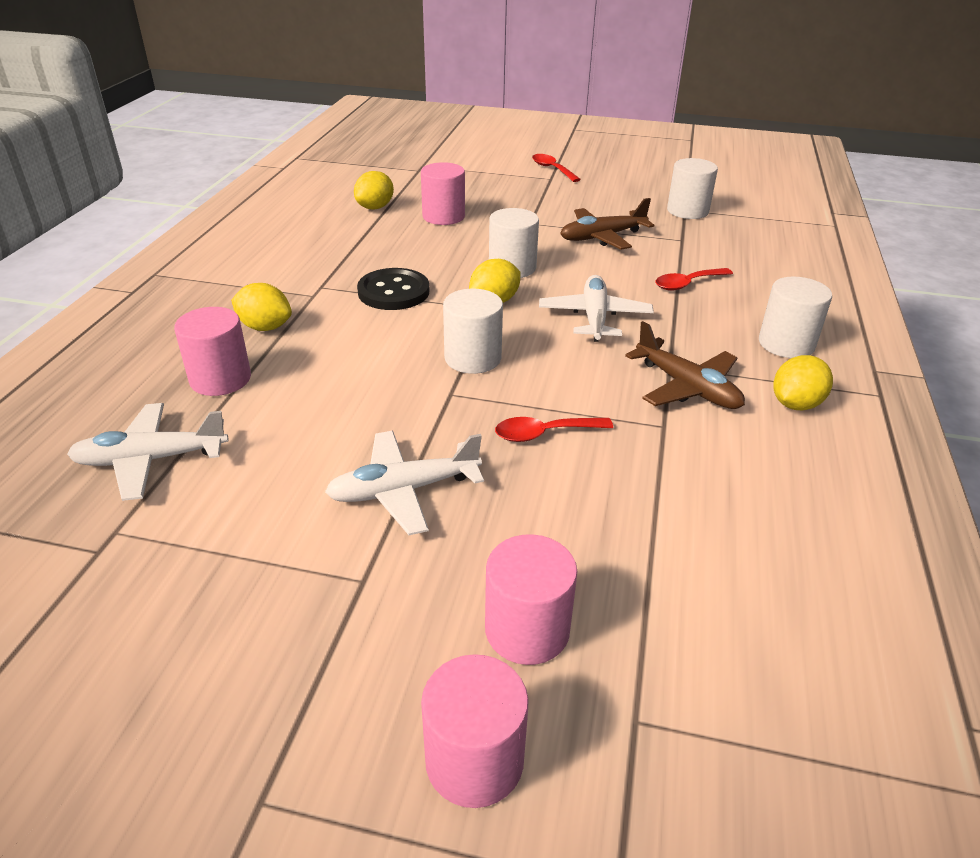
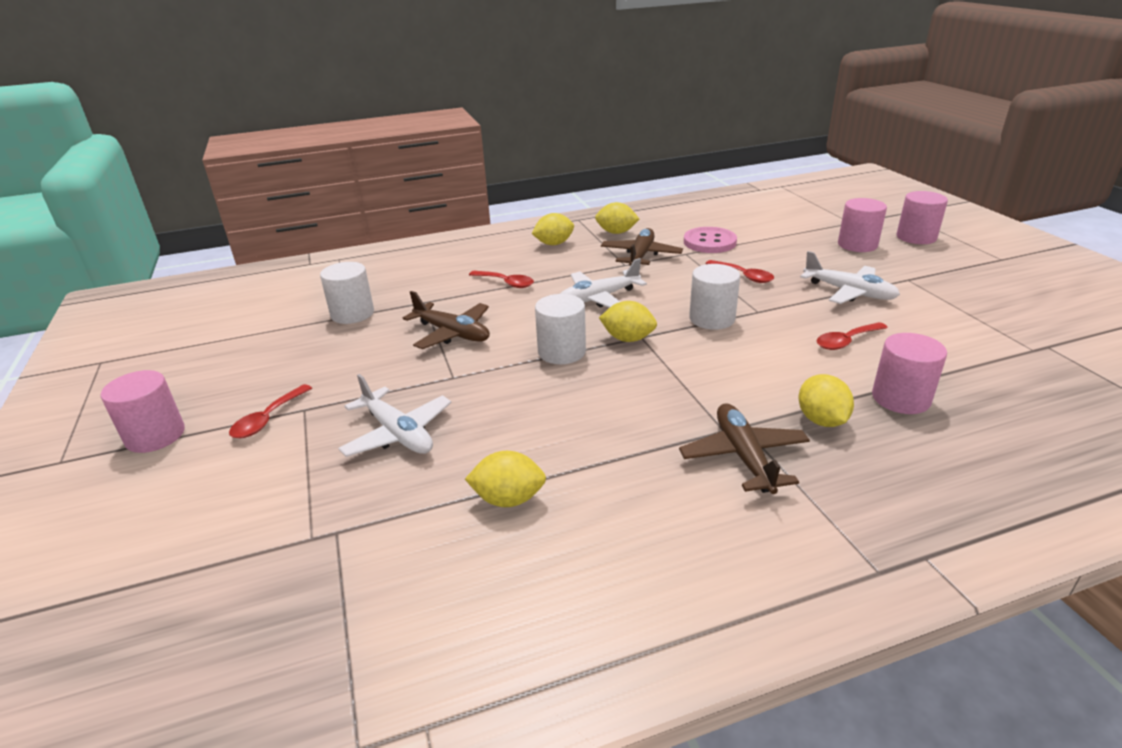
camera: 120 degrees left, 5 degrees down
(151, 459) = (991, 373): white plane -> white plane (398, 433)
(288, 281) = (744, 456): none -> brown plane
(325, 411) = (846, 341): none -> red spoon
(393, 292) = (677, 387): black button -> none
(443, 216) = (486, 434): pink cylinder -> pink cylinder (155, 435)
(687, 467) = (709, 242): none -> pink button
(786, 344) = (554, 244): white cylinder -> yellow lemon

